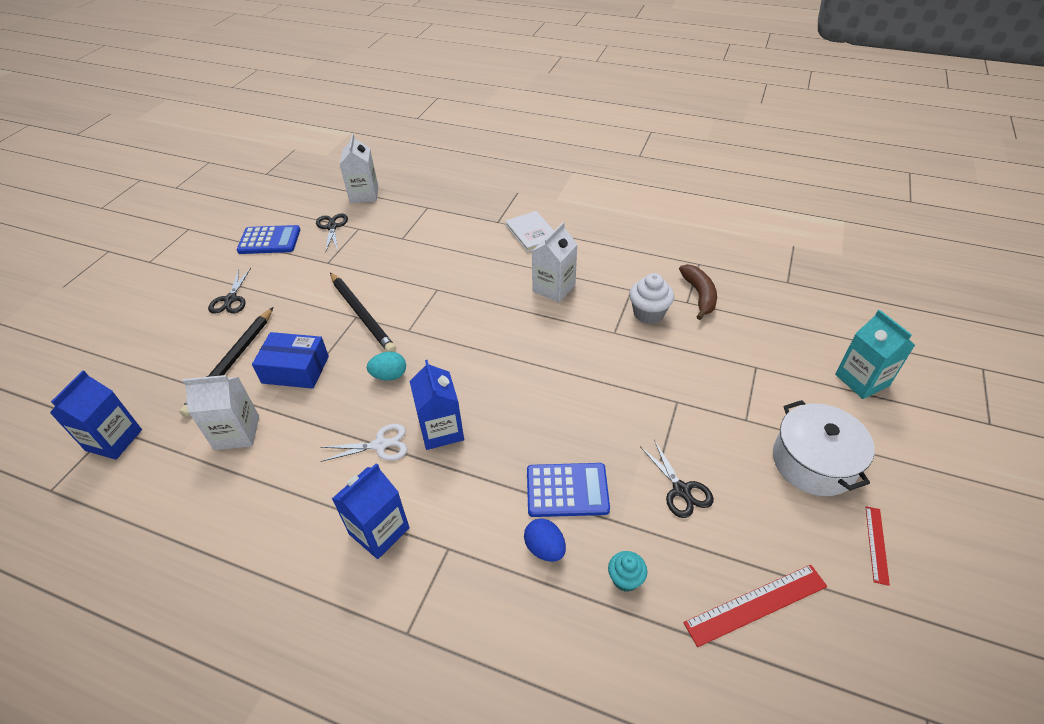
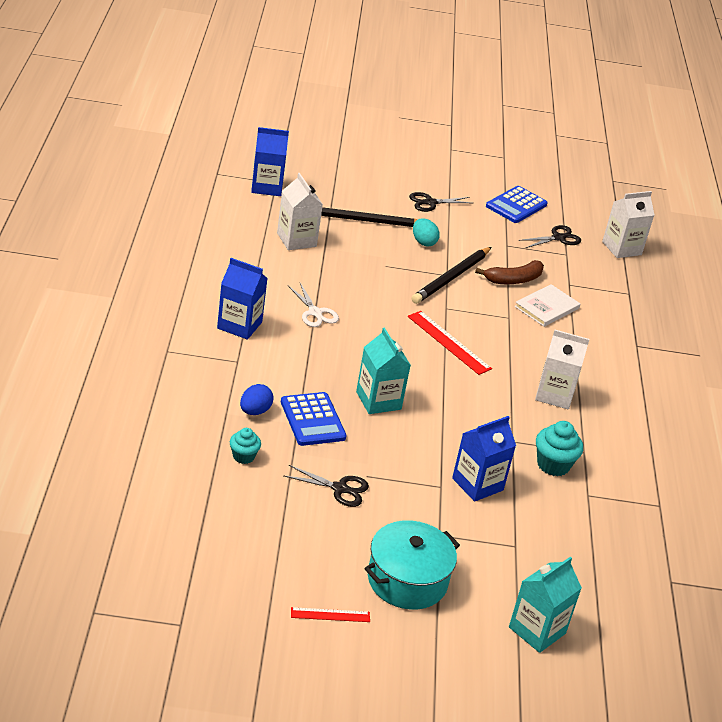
camera: 65 degrees right, 10 degrees down
(269, 240) = (516, 205): blue calculator -> blue calculator turned 60 degrees clockwise
(295, 369) = (370, 254): blue box -> none
(389, 375) = (388, 306): turquoise egg -> turquoise egg (423, 242)
(441, 430) = (343, 343): blue carton -> blue carton (477, 484)
(532, 233) = (633, 372): white book -> white book (547, 307)
(543, 421) = (378, 400): none -> turquoise carton
(648, 314) = (553, 465): white cupcake -> turquoise cupcake
(681, 490) = (339, 488): black scissors -> black scissors turned 120 degrees counterclockwise
(699, 295) = (604, 504): brown banana -> brown banana (513, 280)
(756, 604) = (246, 531): red ruler -> red ruler (448, 342)
(813, 462) = (407, 580): white pot -> turquoise pot

